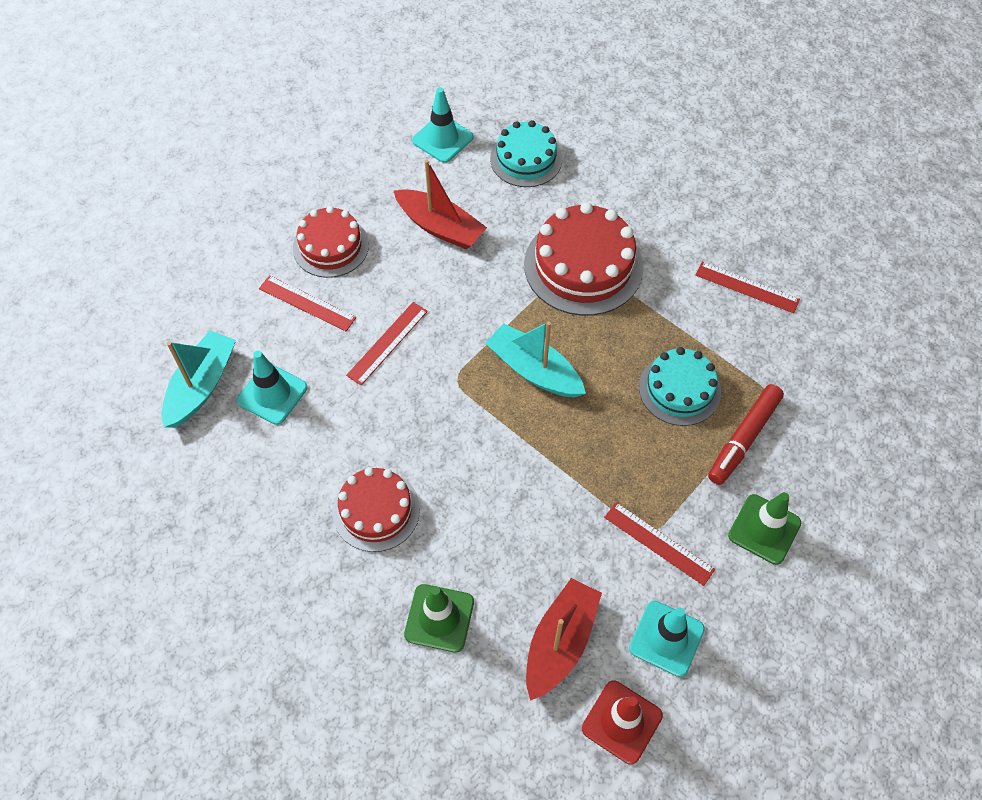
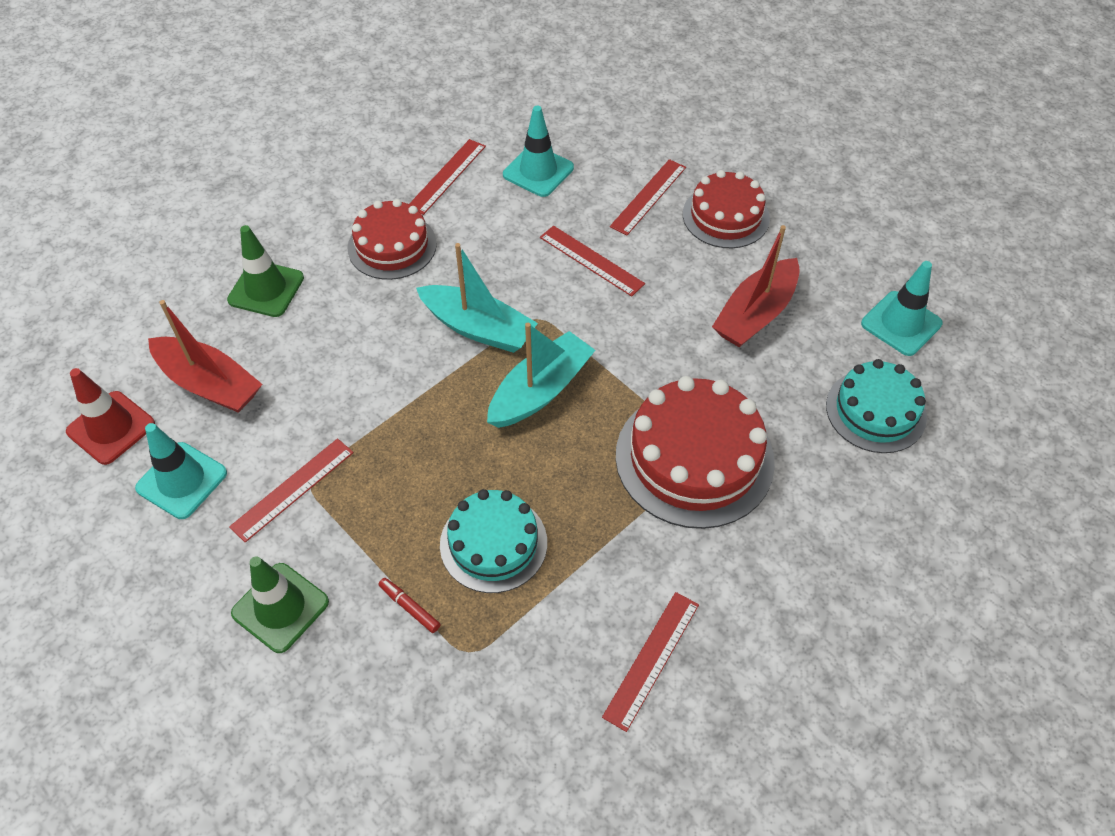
camera: 95 degrees right, 5 degrees down
(201, 386) = (554, 123): turquoise boat -> turquoise boat (478, 328)
(278, 474) = (447, 176): none -> red ruler
(743, 438) = (409, 607): red marker -> red marker, size x0.47

